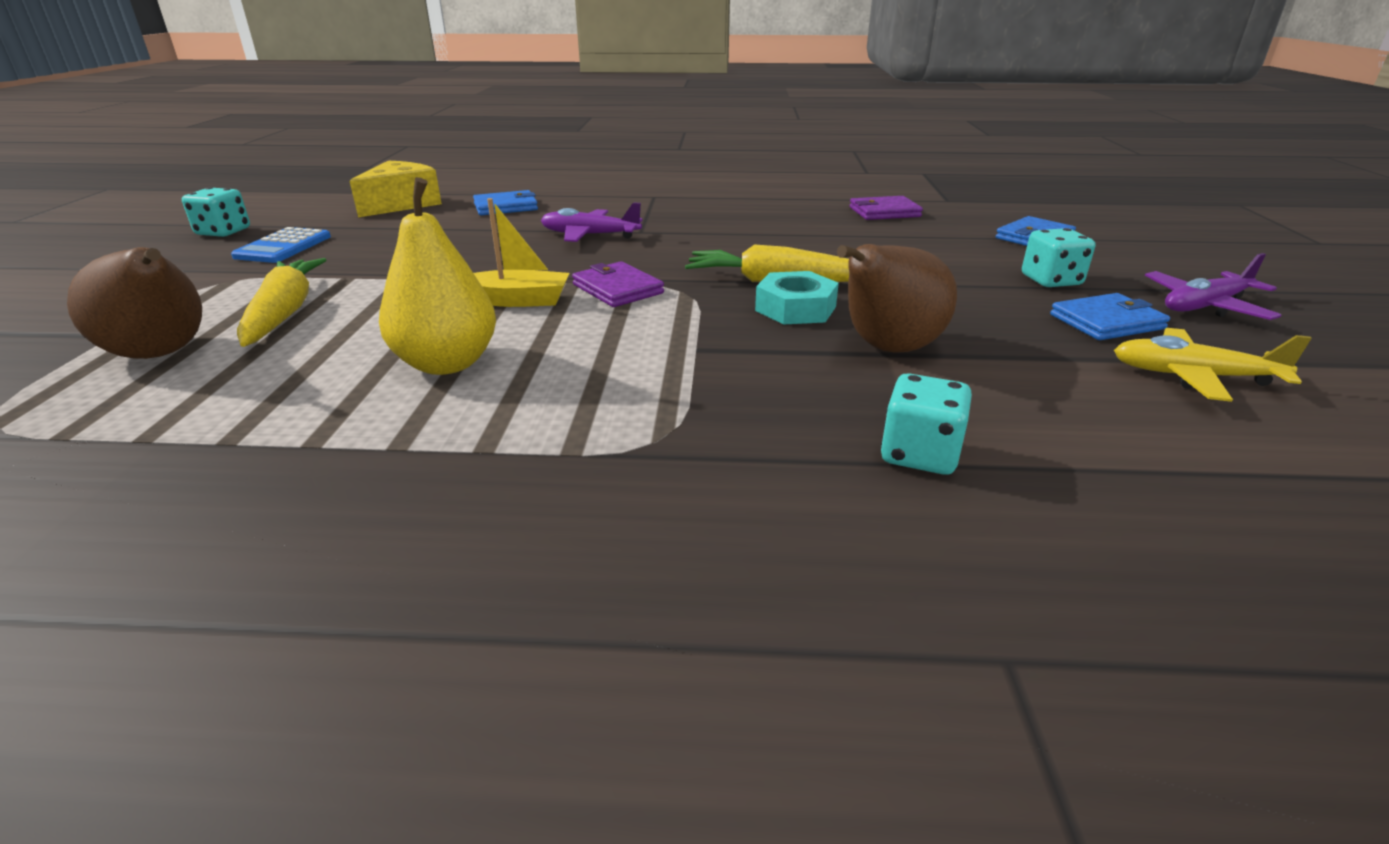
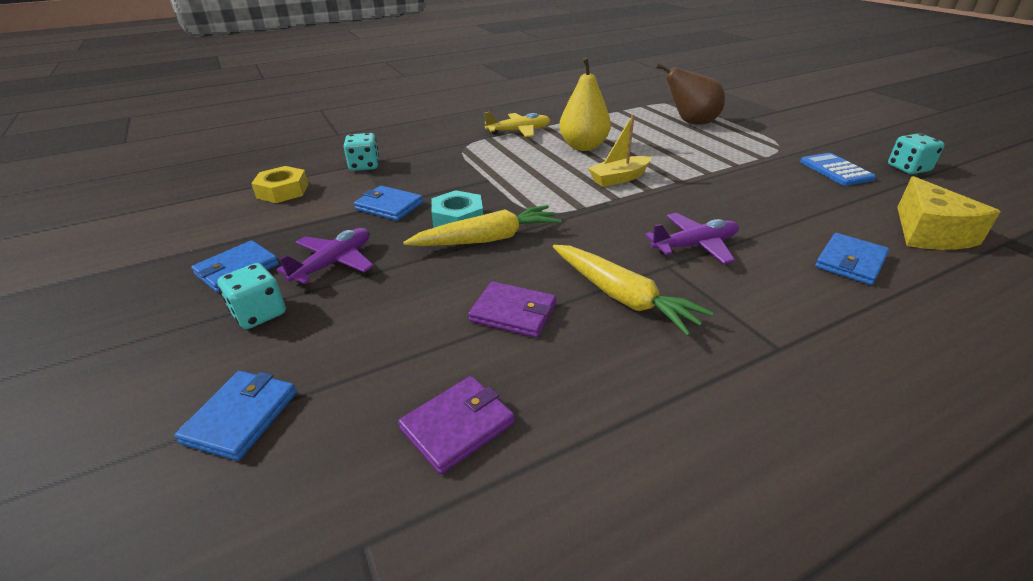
camera: 150 degrees right, 5 degrees up
(284, 313) = (703, 144): yellow carrot -> yellow carrot (622, 297)
(617, 289) = (581, 201): purple wallet -> purple wallet (513, 313)
(887, 349) = (389, 206): brown pear -> blue wallet
(1106, 435) = (283, 191): none -> yellow nut
(1192, 376) = (211, 235): yellow plane -> yellow plane (519, 131)
(1205, 306) = (131, 317): purple plane -> purple plane (334, 263)

